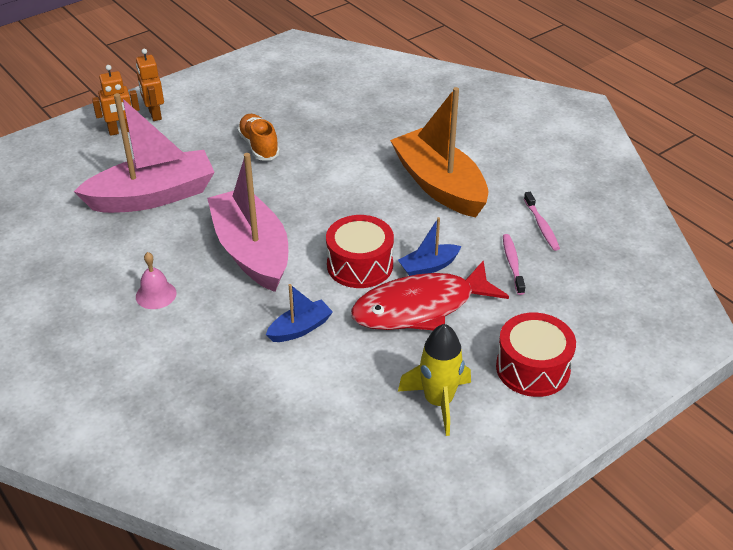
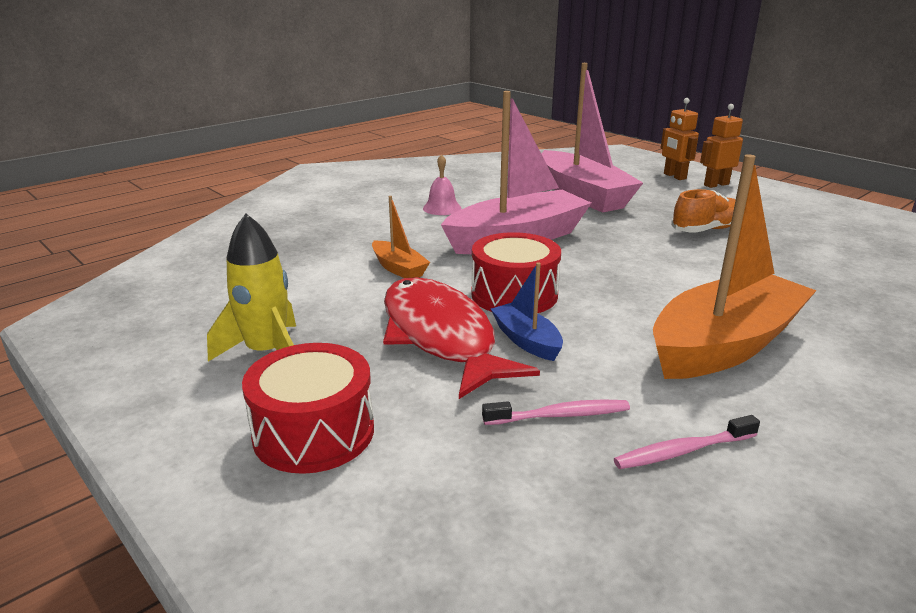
camera: 85 degrees right, 15 degrees down
(300, 328) = (398, 268): blue boat -> orange boat

